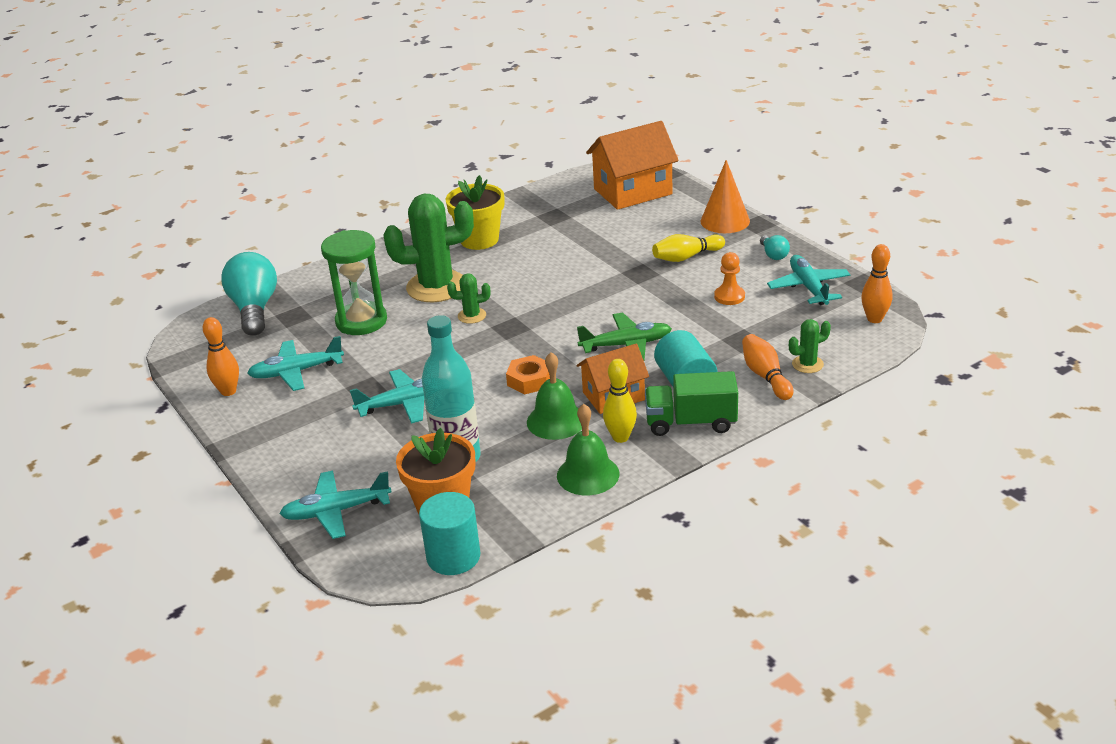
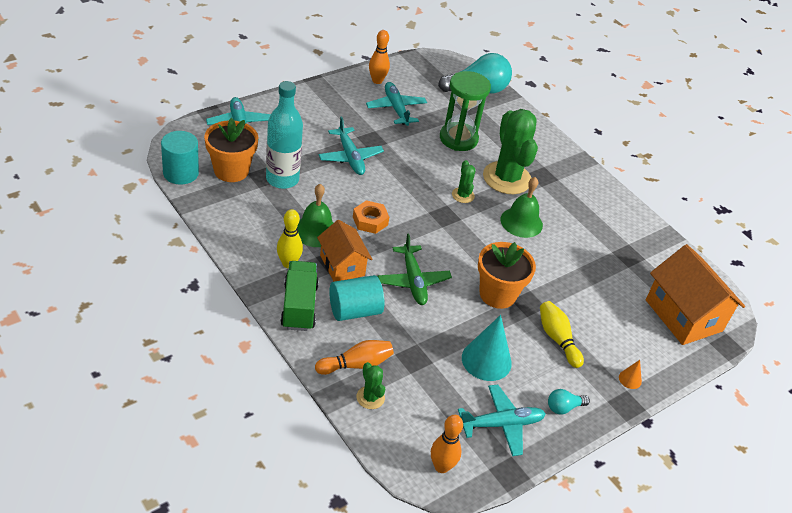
camera: 80 degrees right, 10 degrees up
(479, 240) = (583, 206): yellow flower pot -> none
(588, 474) = (248, 242): green bell -> green bell (521, 222)
(632, 291) = (497, 294): none -> orange flower pot
(725, 221) = (630, 379): orange cone -> orange cone, size x0.46
(729, 296) = (486, 360): orange pawn -> turquoise cone

